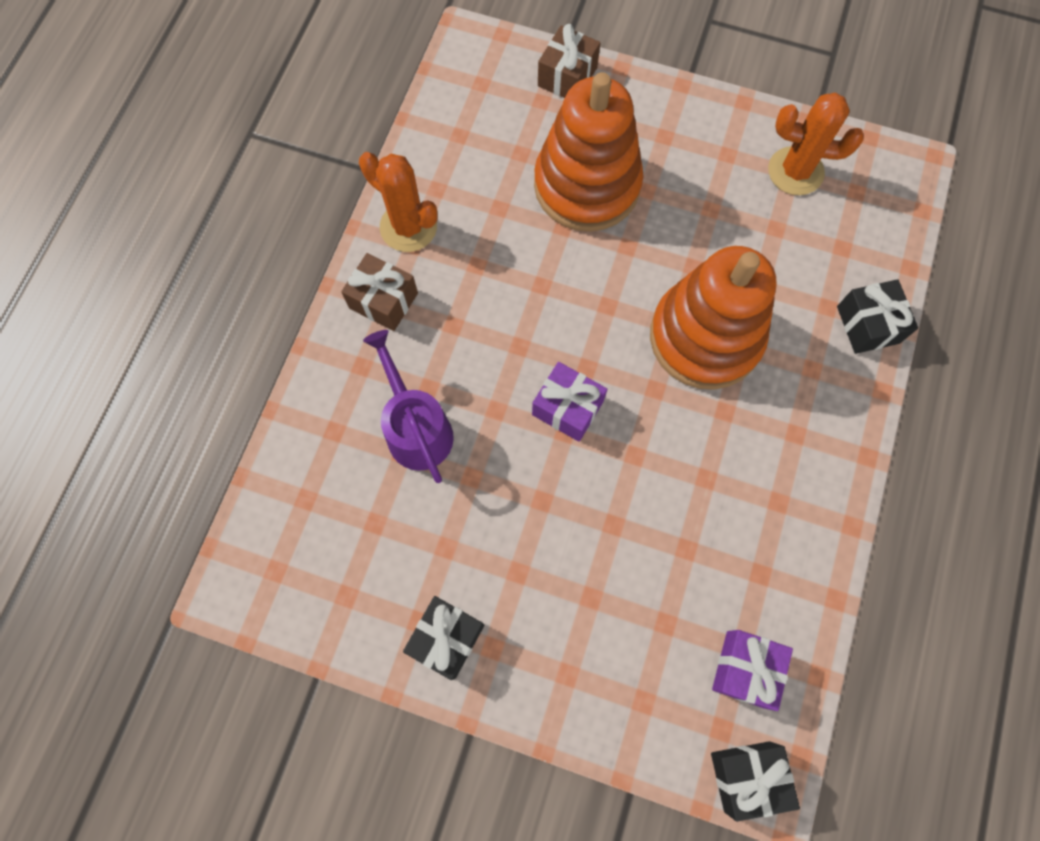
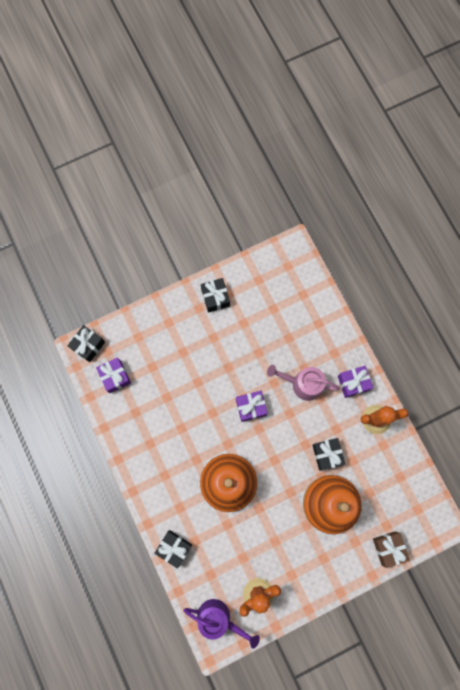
camera: 135 degrees right, 5 degrees up
(383, 300) = (353, 383): brown gift -> purple gift
(416, 428) = (293, 350): purple watering can -> purple watering can (218, 618)
(456, 367) = (302, 384): none -> pink watering can
(525, 246) = (327, 454): none -> black gift

